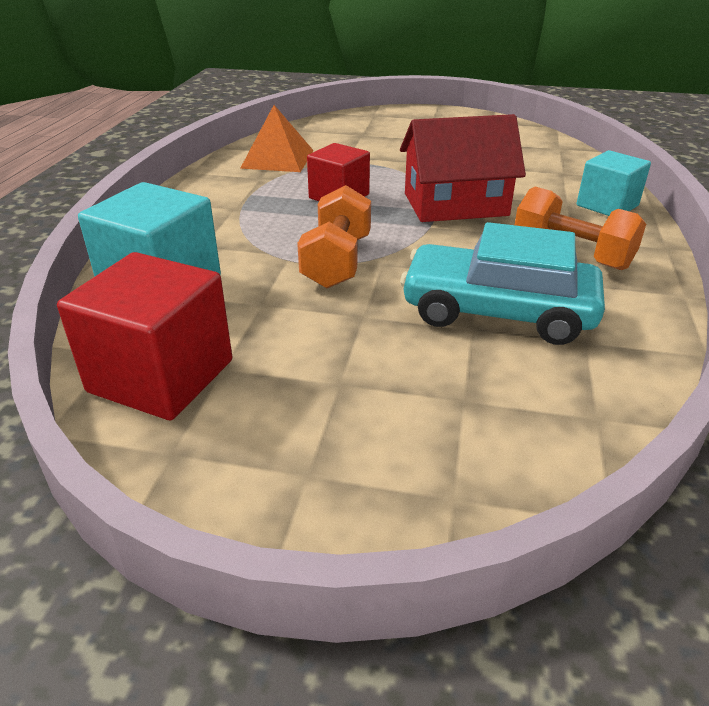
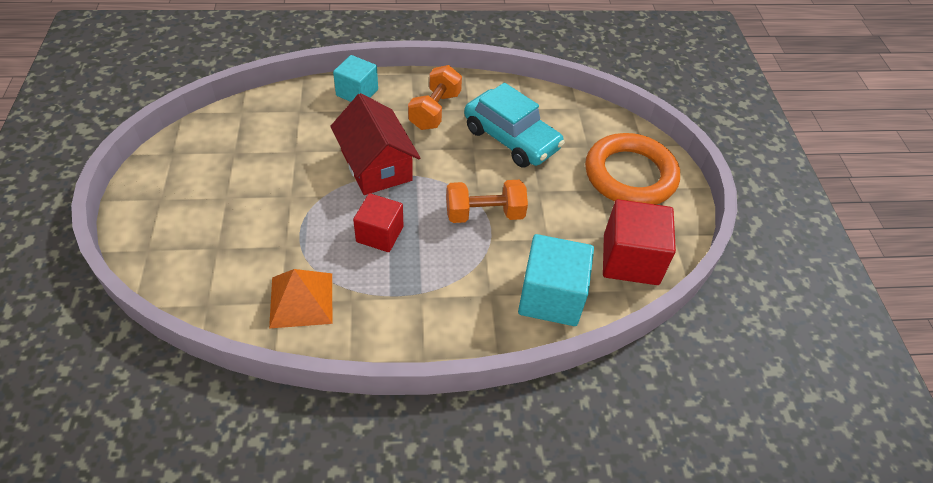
camera: 110 degrees left, 15 degrees up
(362, 440) = (630, 175): none -> orange ring
(497, 312) = (511, 139): turquoise car -> turquoise car turned 45 degrees counterclockwise

